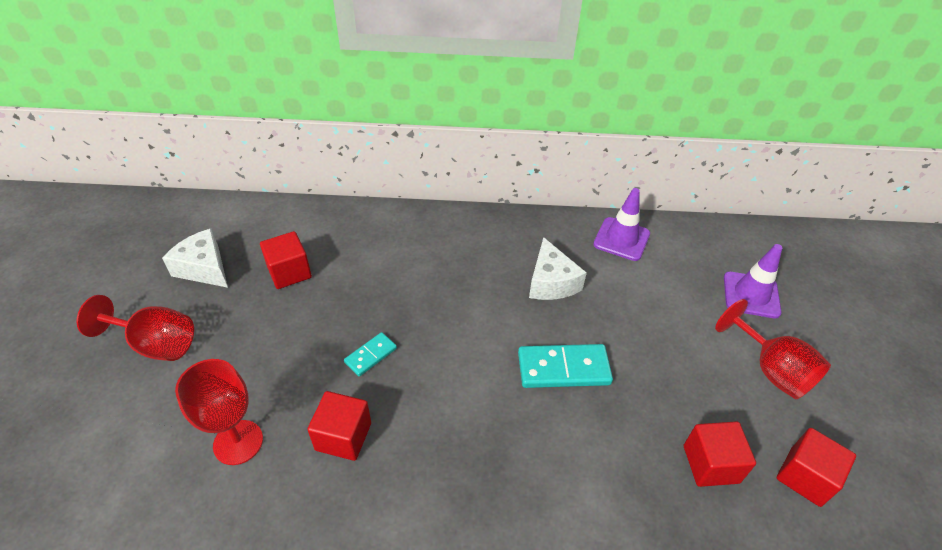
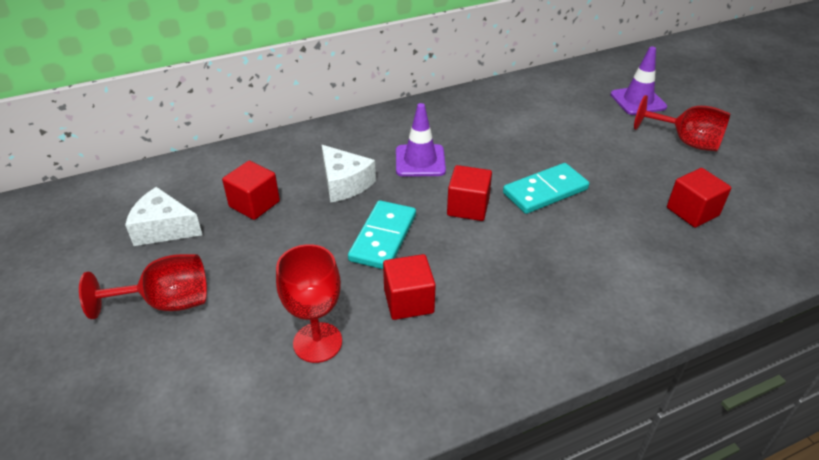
camera: 25 degrees left, 5 degrees down
(371, 355) = (383, 237): turquoise domino -> turquoise domino, size x1.79
(551, 282) = (489, 138): white cheese -> white cheese (344, 183)
(621, 239) = (519, 94): purple traffic cone -> purple traffic cone (420, 161)
(805, 477) = (755, 196): red cube -> red cube (468, 207)

